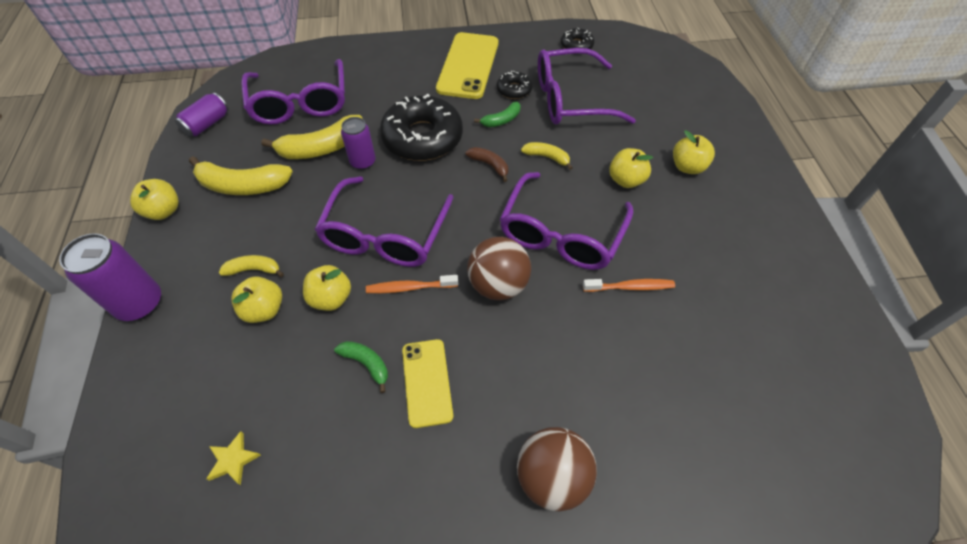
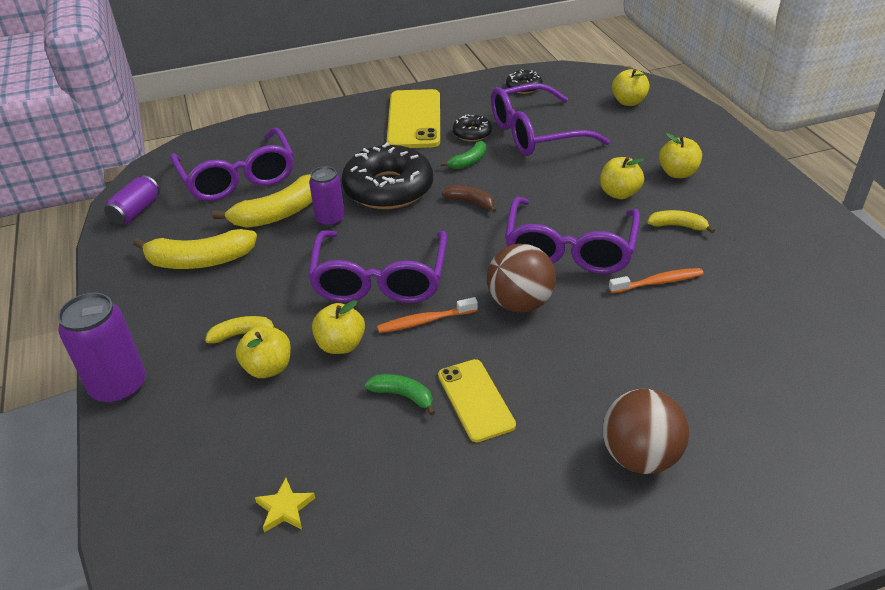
camera: 10 degrees left, 15 degrees down
(164, 211) = (115, 298): yellow apple -> yellow apple (628, 102)
(547, 157) = (529, 186): yellow banana -> yellow banana (677, 226)

